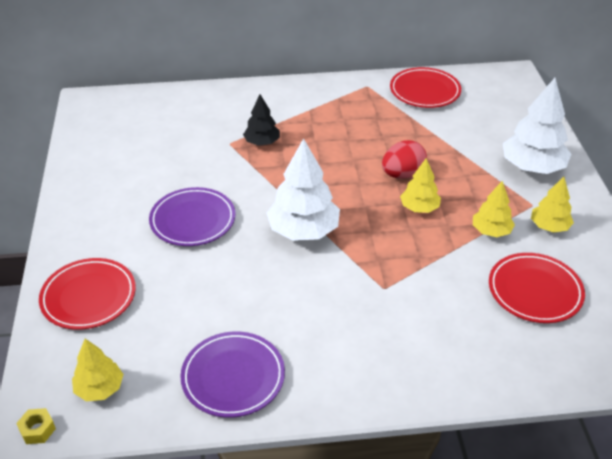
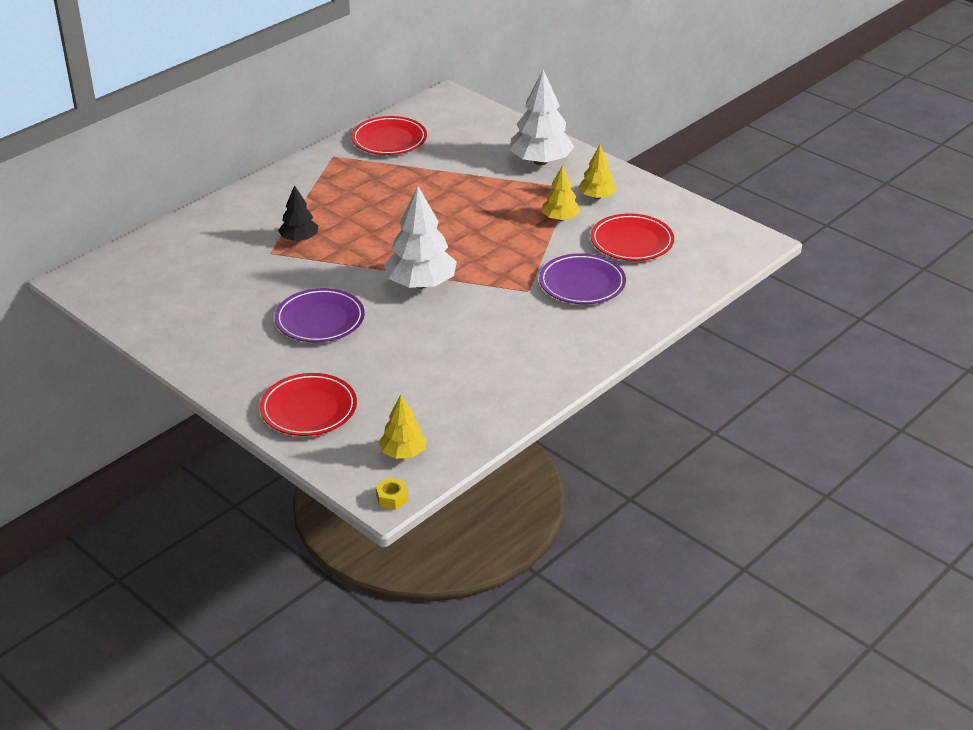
camera: 40 degrees left, 5 degrees down
(233, 377) = (491, 395): purple plate -> purple plate (582, 284)
(402, 174) = (448, 210): red egg -> none
(419, 208) = (490, 227): yellow tree -> none

